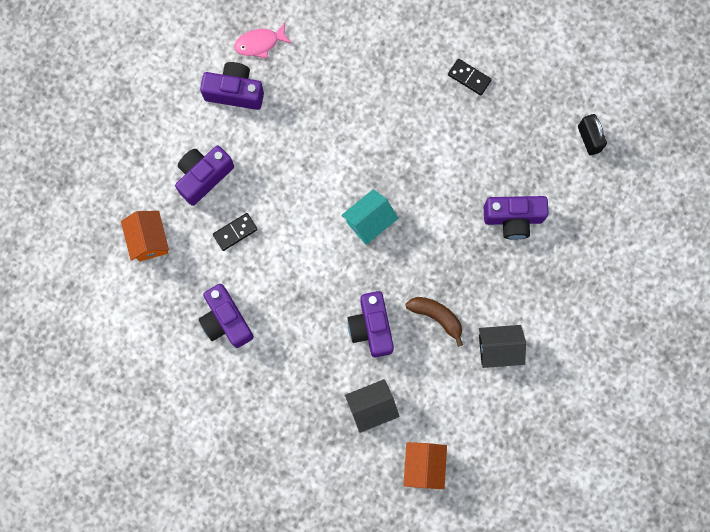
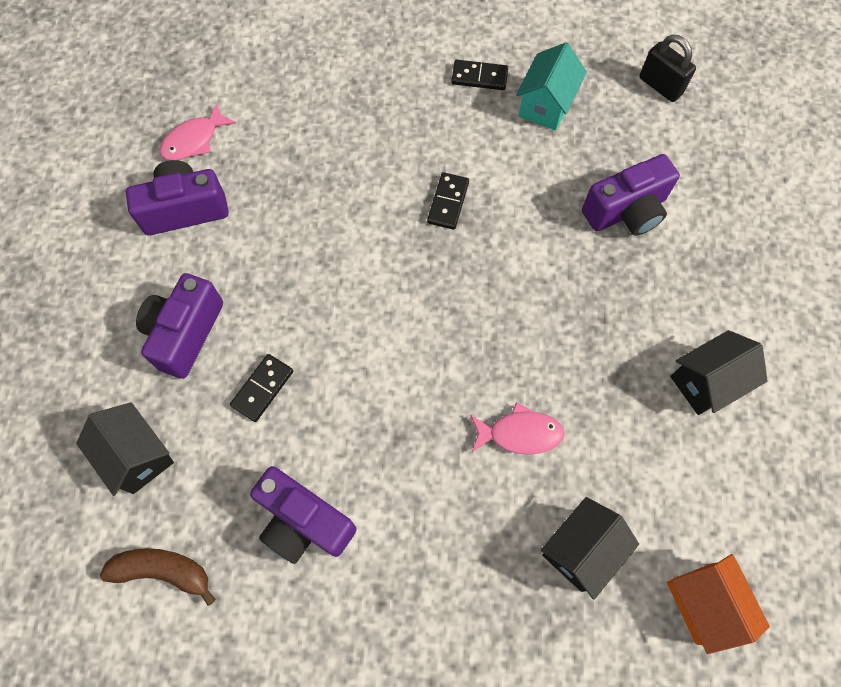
camera: 25 degrees left, 10 degrees down
(149, 240) = (138, 456): orange house -> black house
(369, 222) = (444, 294): turquoise house -> turquoise house (546, 105)
(371, 327) = (520, 433): purple camera -> pink fish
(402, 161) = (448, 202): none -> black domino
(437, 317) = (600, 377): brown banana -> brown banana (164, 571)

